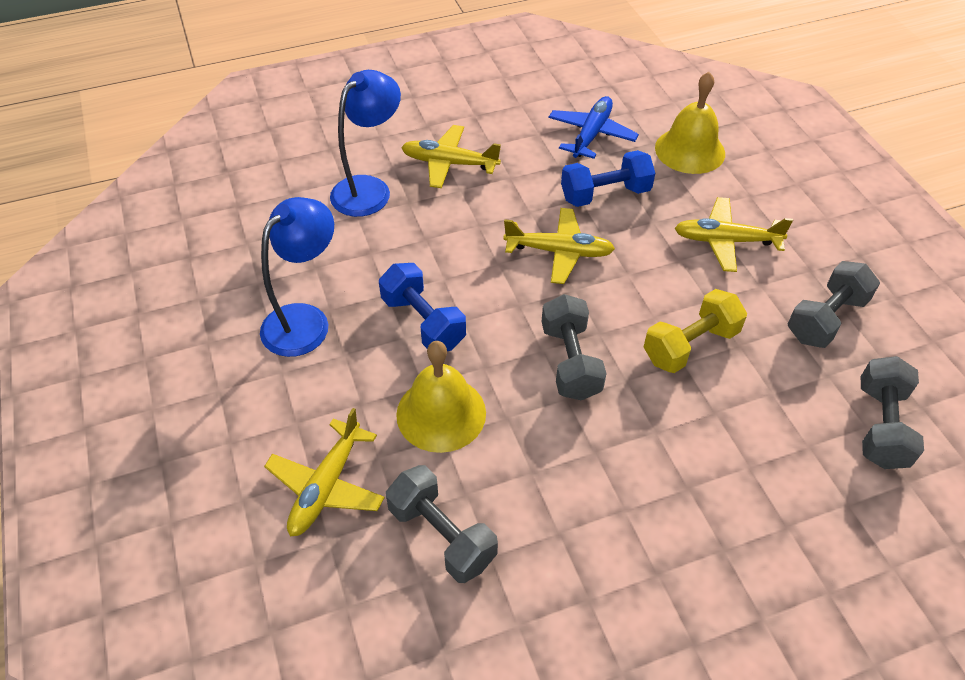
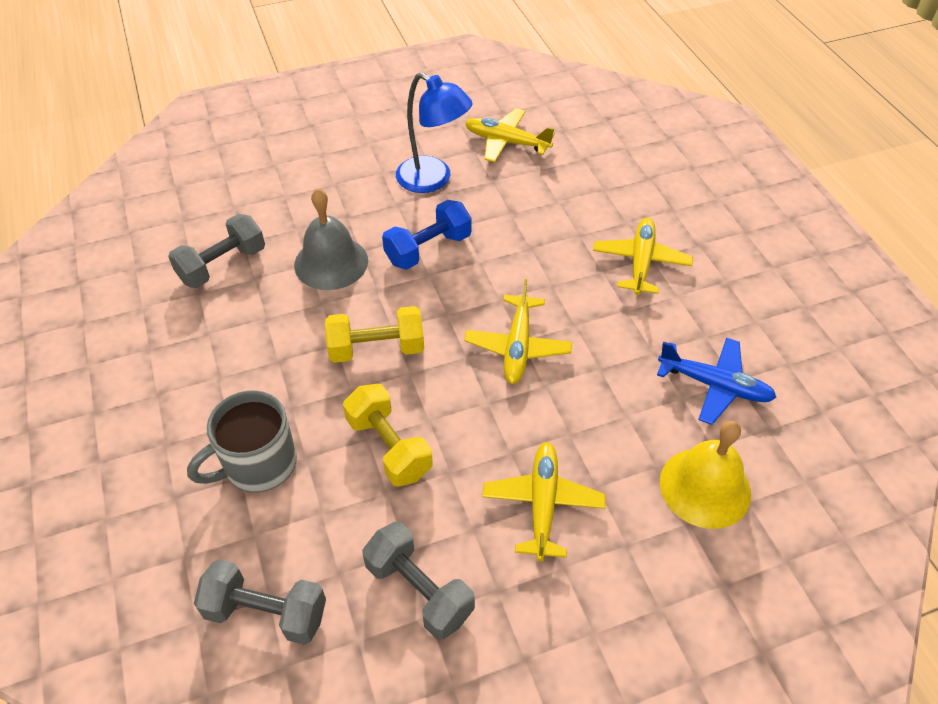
camera: 90 degrees right, 0 degrees up
(326, 486) = (276, 203): yellow plane -> yellow plane (506, 142)
(369, 189) = (594, 207): blue lamp -> none
(441, 413) = (331, 262): yellow bell -> grey bell
(570, 361) = (377, 349): grey dumbbell -> yellow dumbbell
(605, 194) = (610, 391): blue dumbbell -> none
(731, 453) = (258, 464): none -> grey mug

